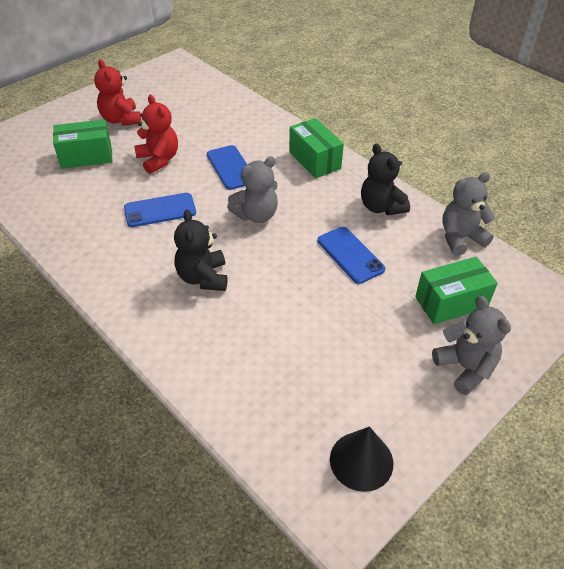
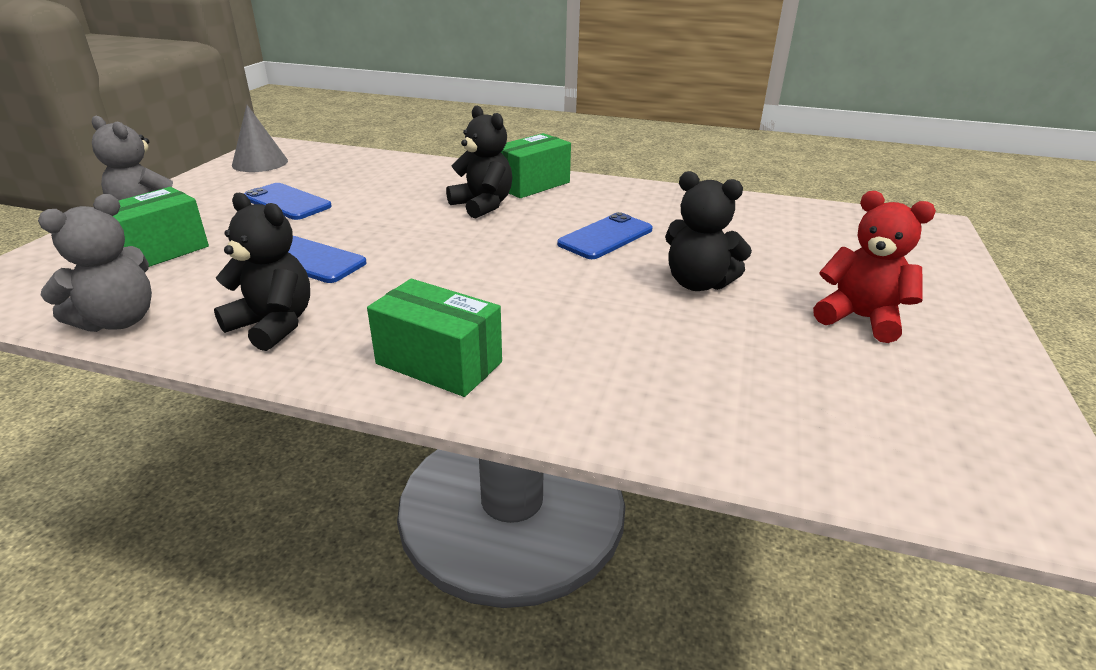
camera: 150 degrees right, 15 degrees down
(86, 156) = (796, 258): green box -> green box (532, 184)
(159, 160) = (698, 283): red teddy bear -> black teddy bear
(231, 167) = (577, 306): blue phone -> blue phone (287, 202)
(256, 215) = (475, 264): grey teddy bear -> none
(361, 461) = (260, 163): black cone -> grey cone

